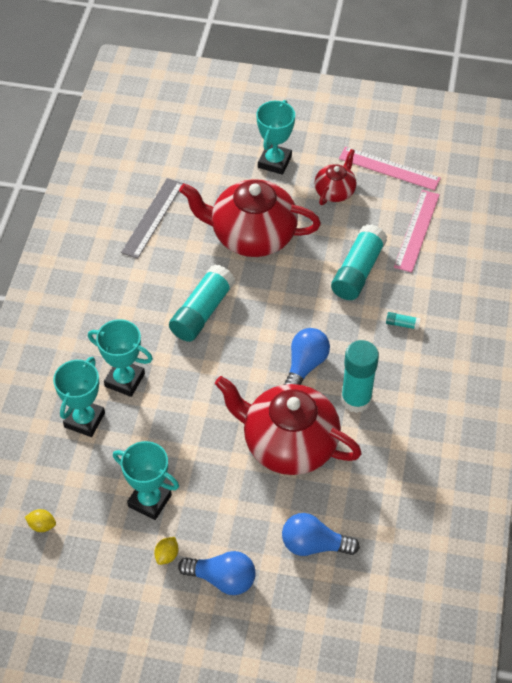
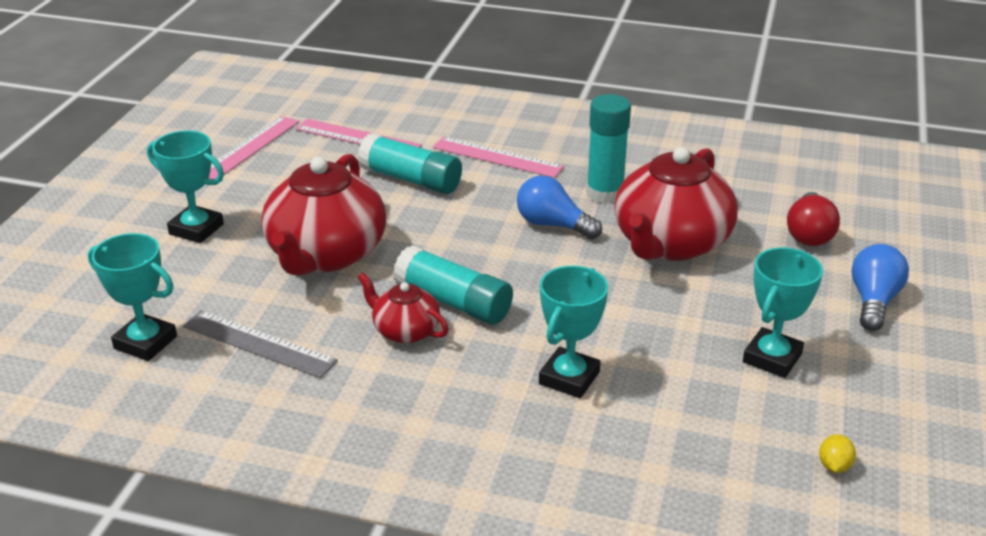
camera: 85 degrees left, 20 degrees down
(84, 420) = (641, 420): turquoise trophy -> turquoise trophy (145, 342)
(167, 555) = (852, 345): yellow lemon -> none
(314, 545) = (809, 234): blue light bulb -> red light bulb
(335, 191) = (271, 186): red teapot -> red teapot (405, 331)
(402, 324) = (497, 157): turquoise glue stick -> pink ruler

